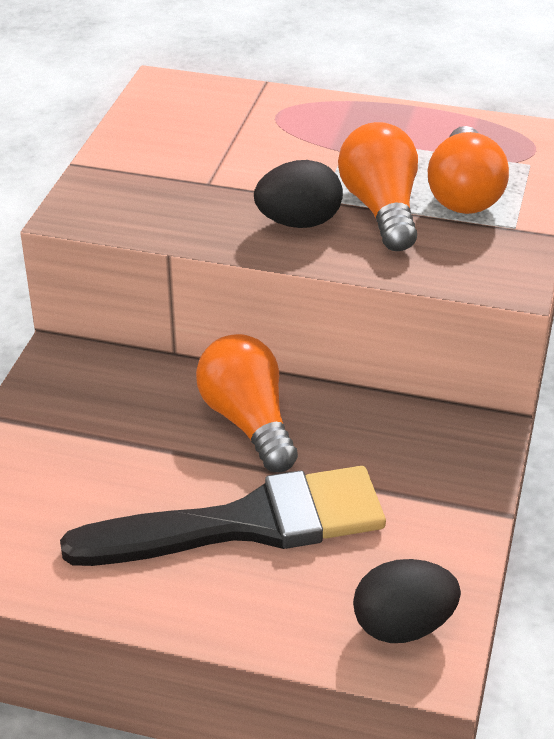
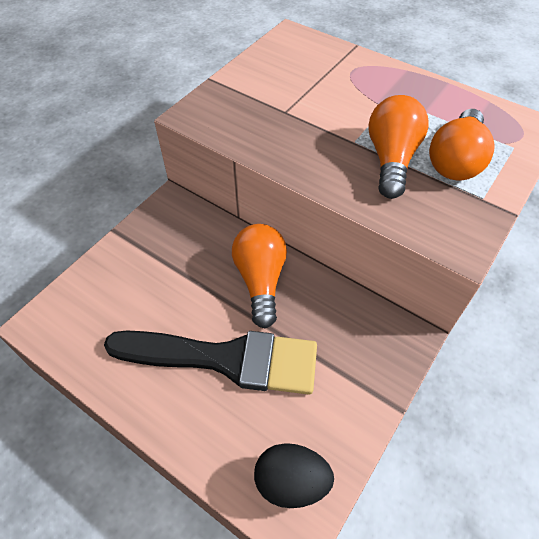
camera: 20 degrees right, 15 degrees up
(299, 222) = (330, 156): black egg -> none

